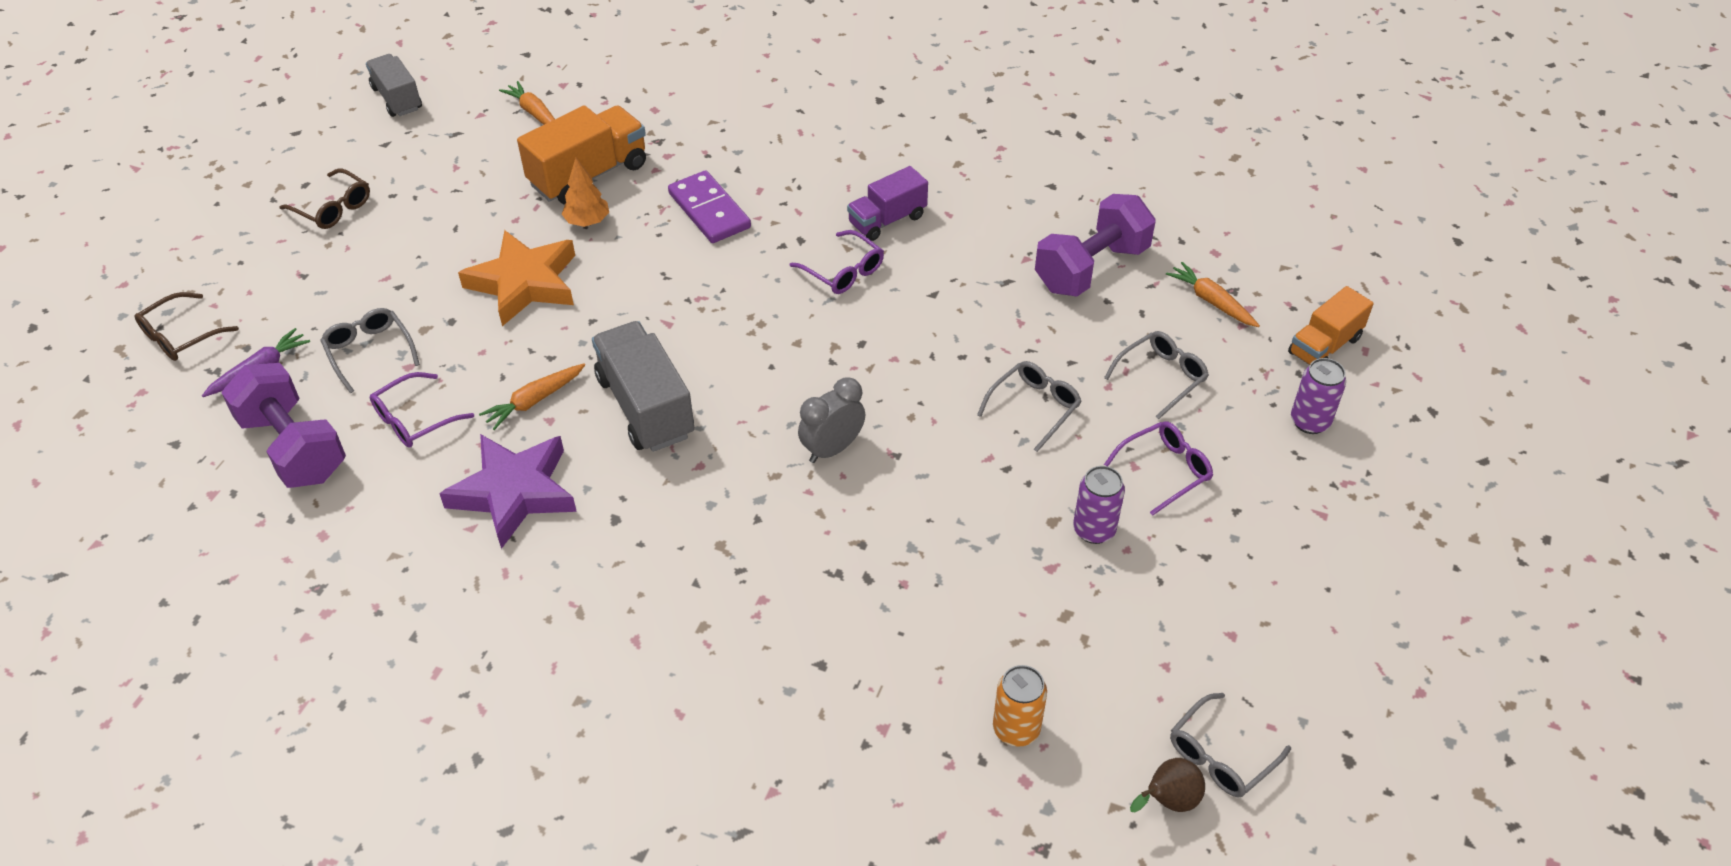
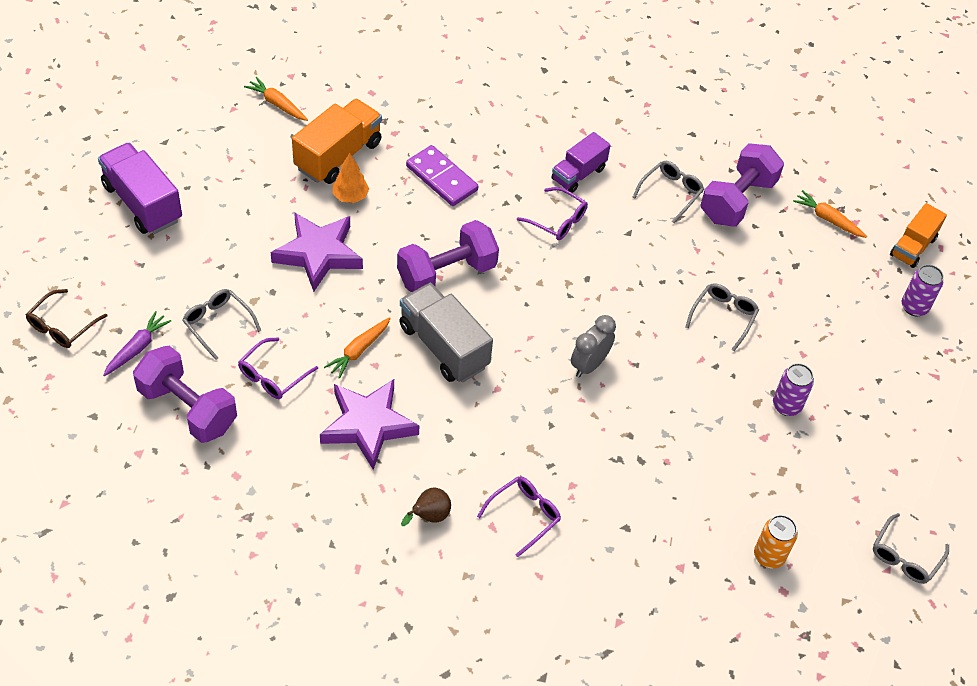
camera: 15 degrees left, 5 degrees up
(332, 208) = (143, 203): brown glasses -> purple truck
(397, 98) = (160, 99): grey truck -> none
(524, 283) = (318, 254): orange star -> purple star
(679, 321) = (446, 273): none -> purple dumbbell
(1161, 377) = (806, 283): grey glasses -> grey glasses (670, 193)
(1164, 471) = (824, 355): purple glasses -> purple glasses (524, 515)
(1168, 801) = (878, 592): brown pear -> brown pear (429, 516)

